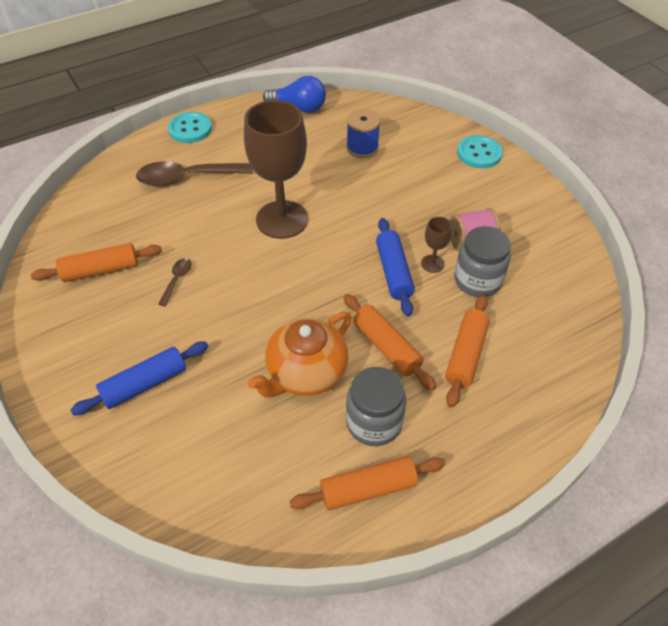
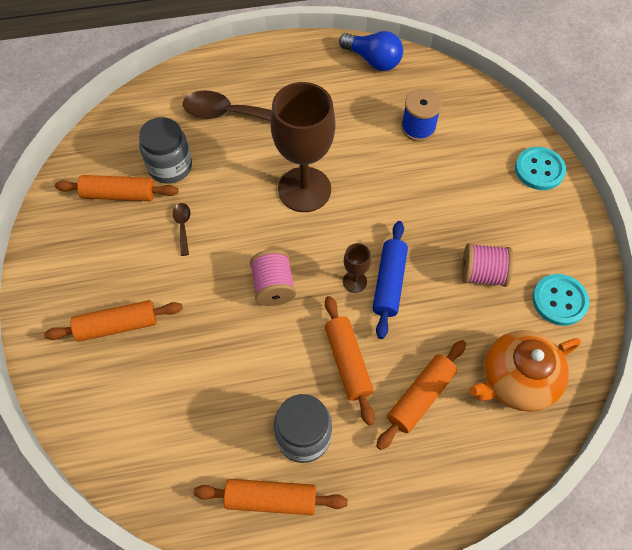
camera: 20 degrees right, 10 degrees up
(145, 384) = (117, 325): blue rolling pin -> orange rolling pin
(177, 280) = (183, 226): brown spoon -> brown spoon turned 45 degrees counterclockwise
(190, 129) = (255, 57): turquoise button -> turquoise button (559, 300)
(288, 305) = (273, 286): none -> pink spool
(306, 373) = (262, 364): orange teapot -> orange teapot (516, 380)
(432, 264) = (432, 286): brown goblet -> brown goblet (354, 281)
(477, 281) = (469, 319): grey jar -> grey jar (170, 167)

